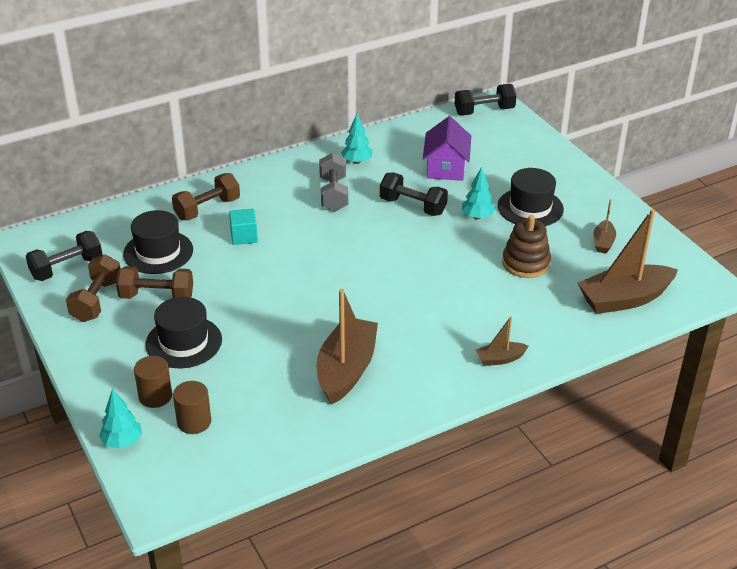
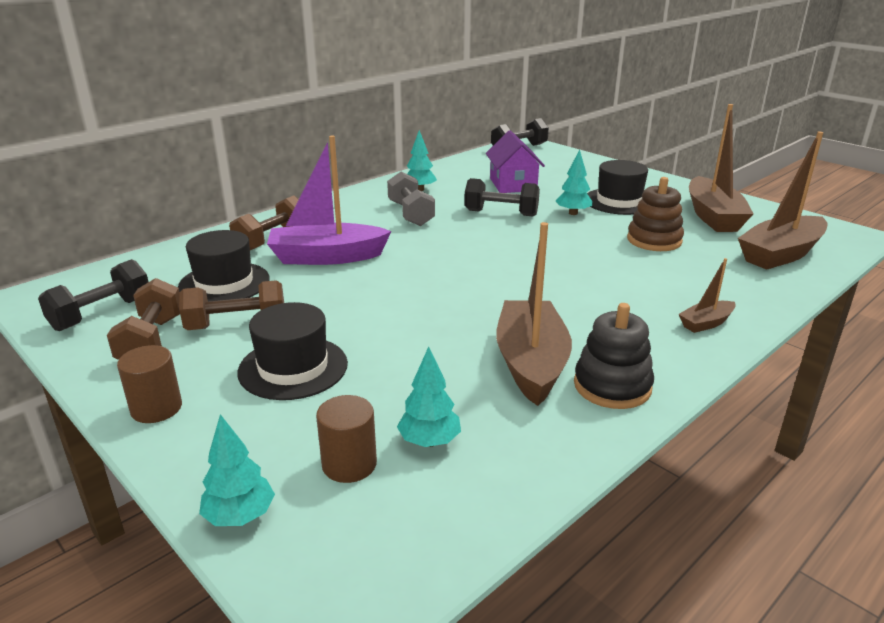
camera: 15 degrees left, 10 degrees down
(155, 396) = (274, 440): brown cylinder -> brown cylinder (156, 408)
(244, 236) = (327, 257): turquoise cube -> purple boat
(248, 416) = (429, 441): none -> turquoise tree
(391, 399) = (612, 386): none -> black stacking toy
(603, 242) = (713, 216): brown boat -> brown boat, size x2.08

